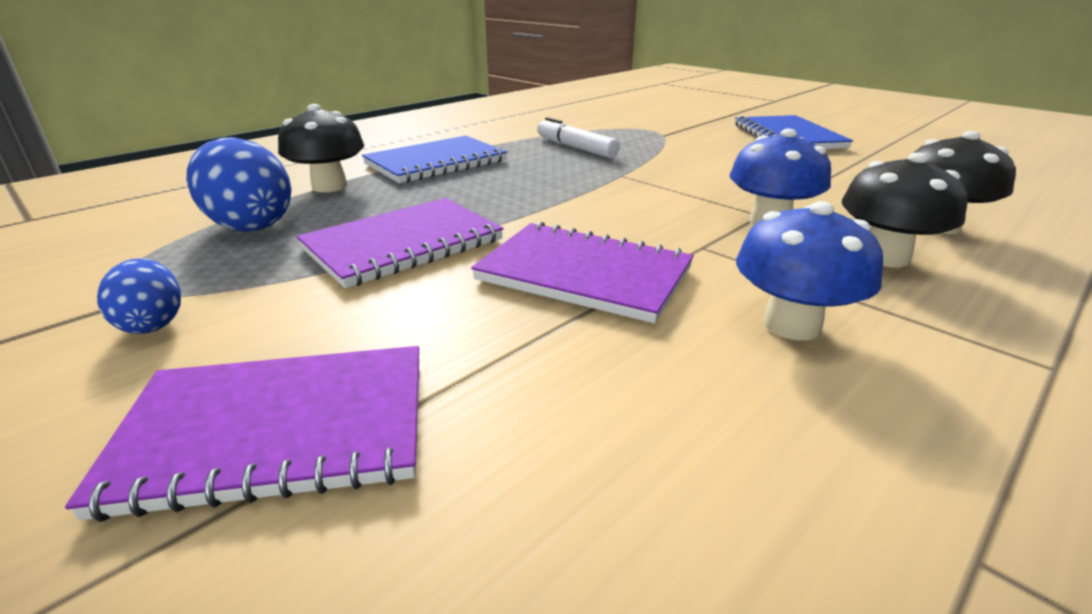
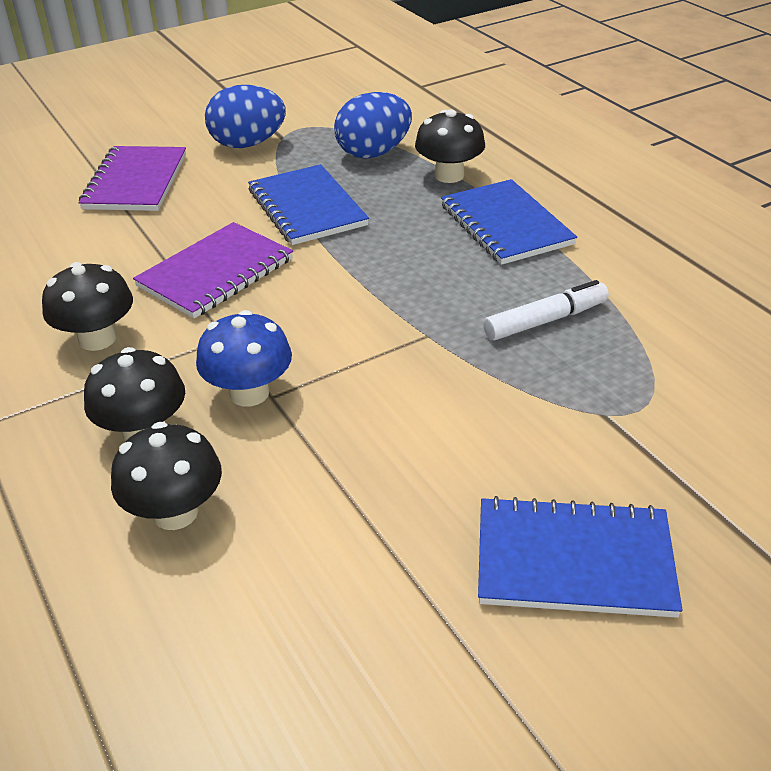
camera: 105 degrees right, 10 degrees up
(153, 323) = (248, 144): blue egg -> blue egg, size x1.76
(403, 244) = (307, 208): purple notebook -> blue notebook
(791, 325) = (97, 339): blue mushroom -> black mushroom

